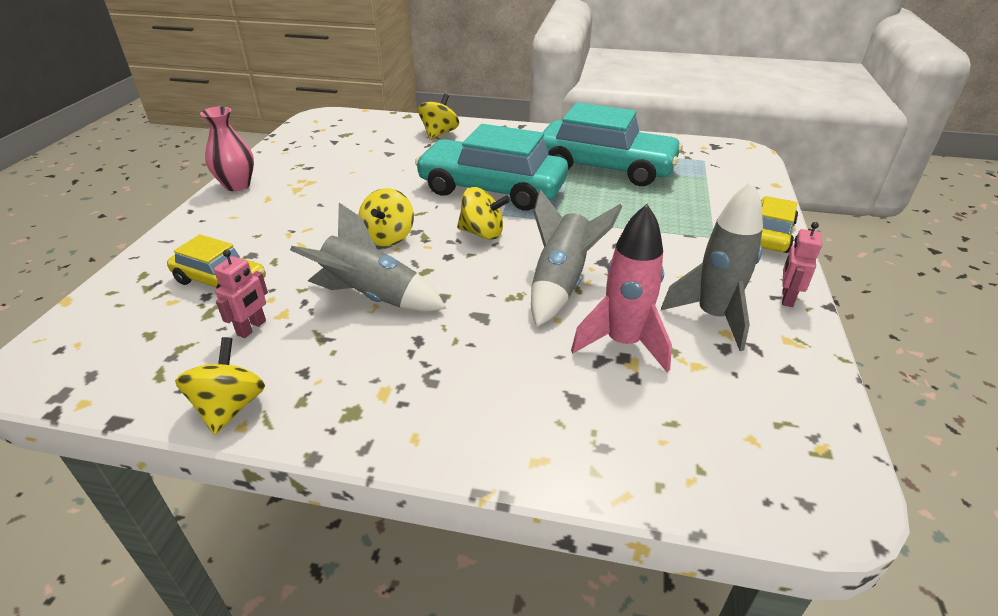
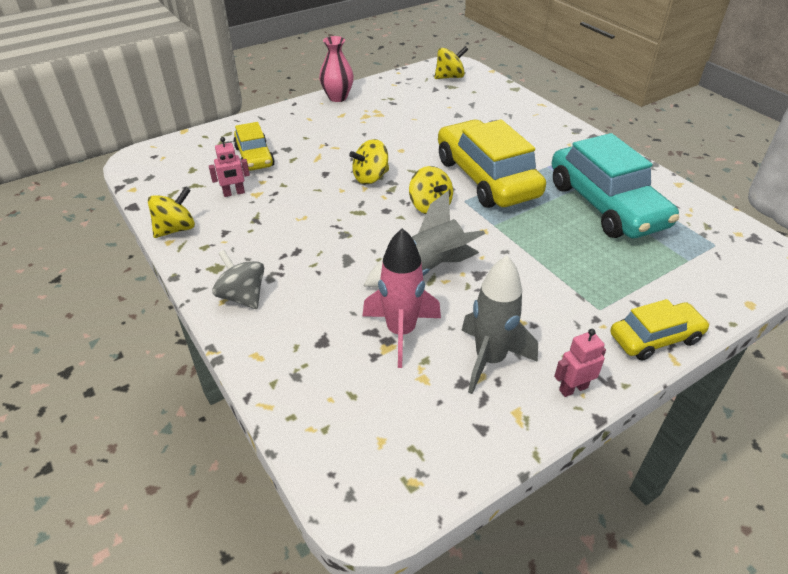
camera: 45 degrees right, 5 degrees up
(372, 297) = (309, 210): grey rocket -> none
(431, 418) = (242, 296): none -> grey spinning top
(439, 133) = (516, 114): yellow spinning top -> yellow spinning top (449, 77)
(492, 189) = (486, 178): turquoise car -> yellow car

